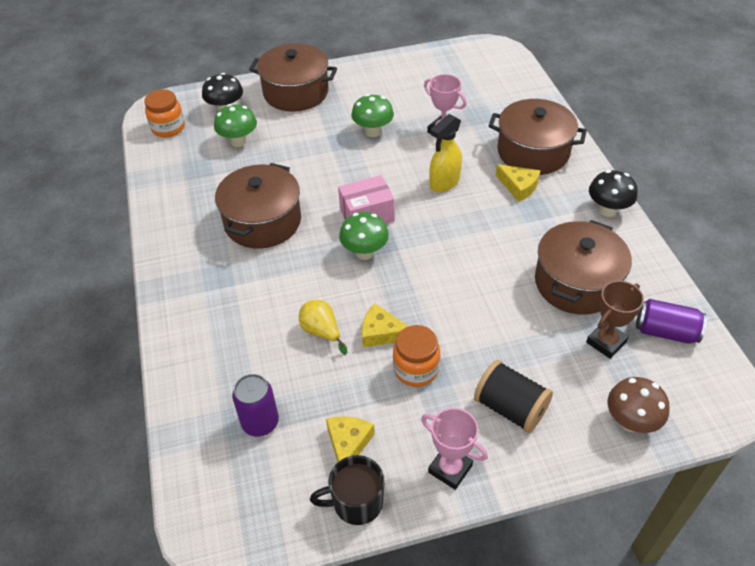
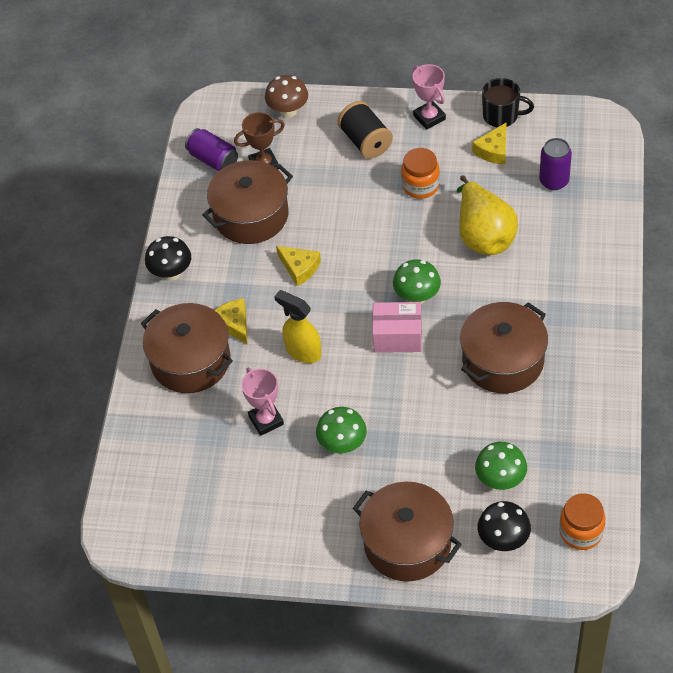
camera: 155 degrees left, 5 degrees up
(322, 332) = (483, 235): yellow pear -> yellow pear, size x1.87
(381, 333) = (434, 220): yellow cheese -> yellow cheese (299, 268)
(444, 182) = (303, 351): yellow spray bottle -> yellow spray bottle turned 120 degrees counterclockwise

